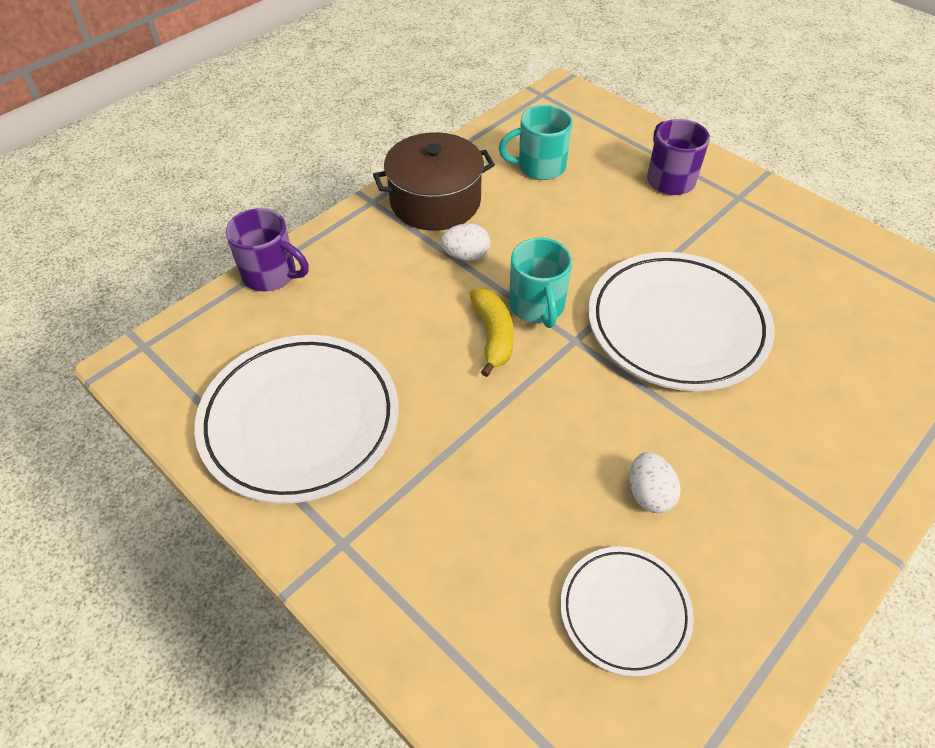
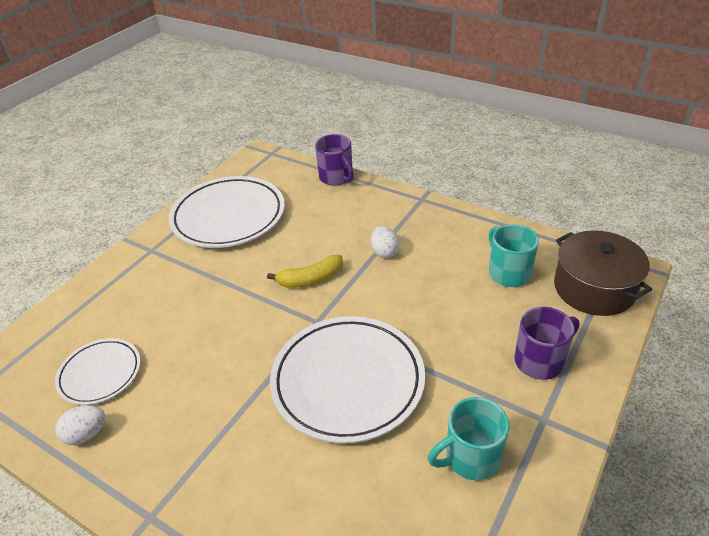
camera: 80 degrees right, 10 degrees down
(271, 275) = (336, 178): purple mug -> purple mug turned 45 degrees counterclockwise
(435, 201) = (436, 226): brown pot -> brown pot (594, 288)
(537, 306) = (345, 296): turquoise mug -> turquoise mug (470, 458)
(649, 494) = (184, 378): white egg -> white egg (86, 434)

